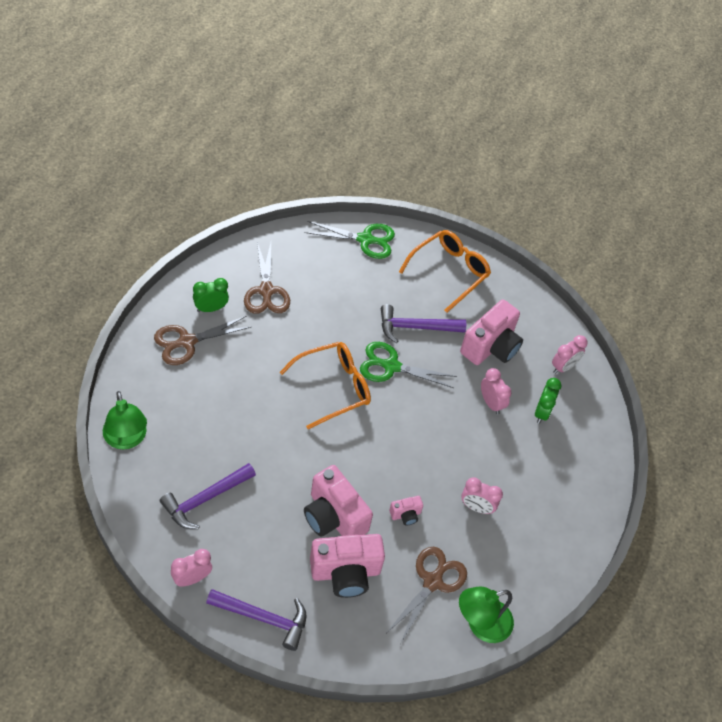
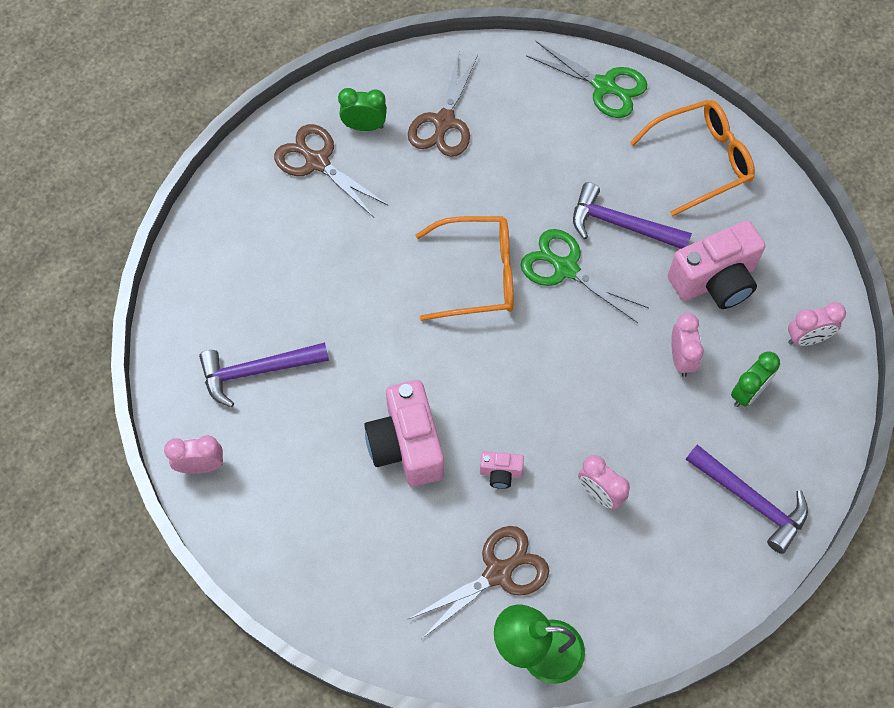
camera: 30 degrees right, 10 degrees up
(126, 439) = (194, 266): green lamp -> none
(187, 342) = (317, 162): brown scissors -> brown scissors turned 45 degrees clockwise
(264, 618) = (266, 545): purple hammer -> purple hammer (751, 501)
(345, 572) = (391, 522): pink camera -> none

